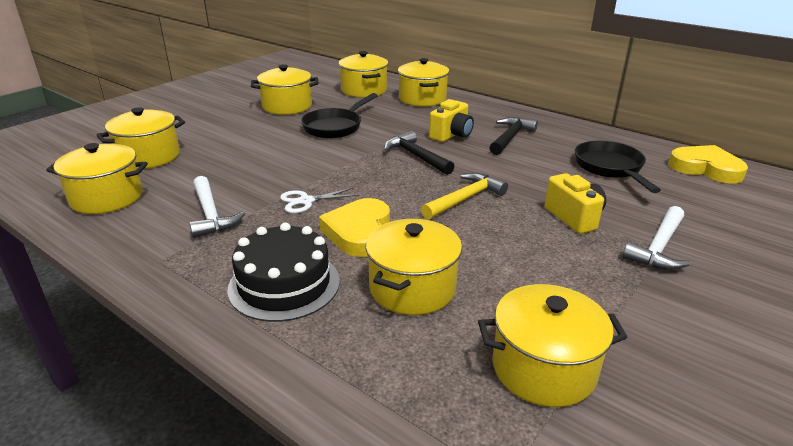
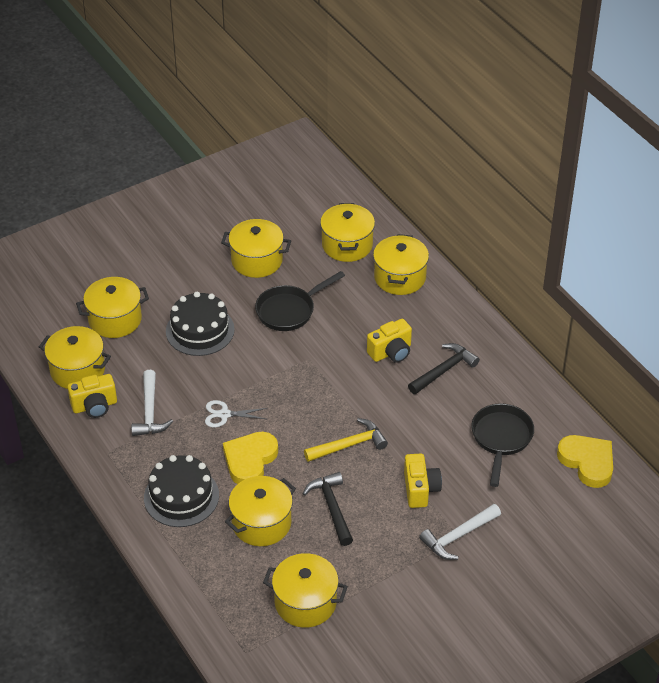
camera: 20 degrees right, 15 degrees up
(134, 222) = (95, 406): none -> yellow camera
(249, 150) = (200, 330): none -> black cake
(416, 156) = (340, 377): black hammer -> black hammer (331, 507)

